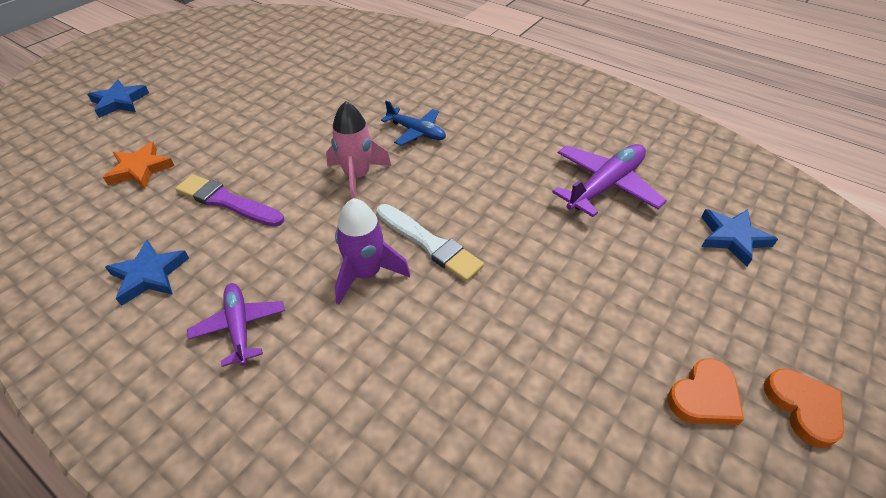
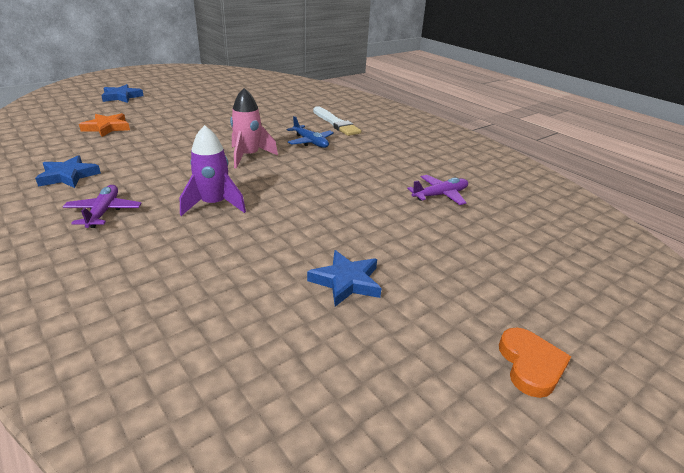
camera: 15 degrees right, 15 degrees down
(227, 202) = (149, 152): purple brush -> none
(429, 244) = (273, 199): white brush -> white brush (336, 123)
(605, 186) = (440, 195): purple plane -> purple plane, size x0.63
(704, 397) = (437, 334): orange heart -> none
(732, 238) = (534, 245): blue star -> blue star (346, 282)

